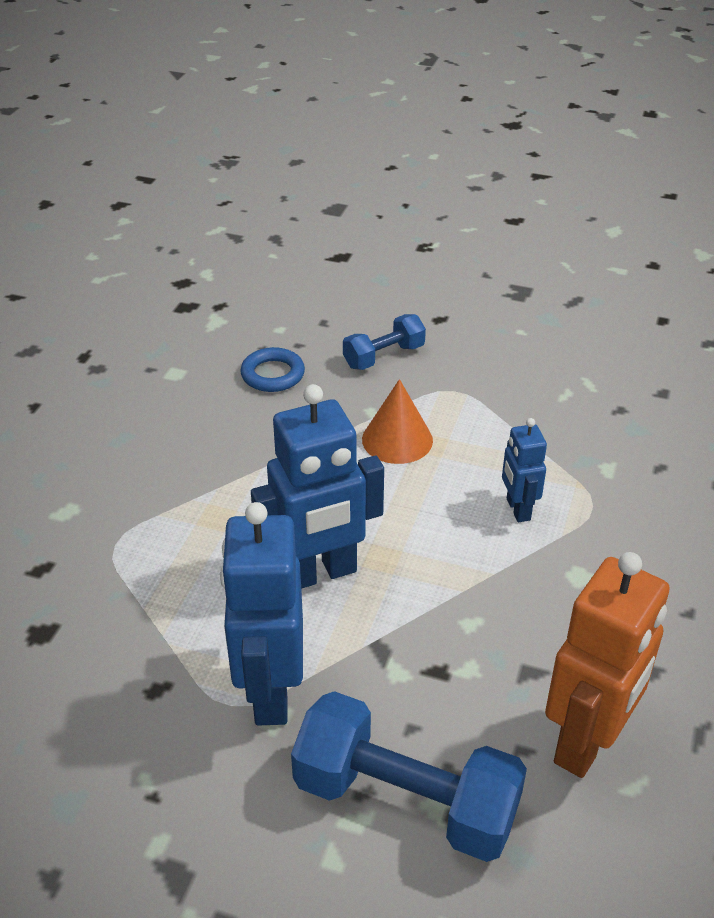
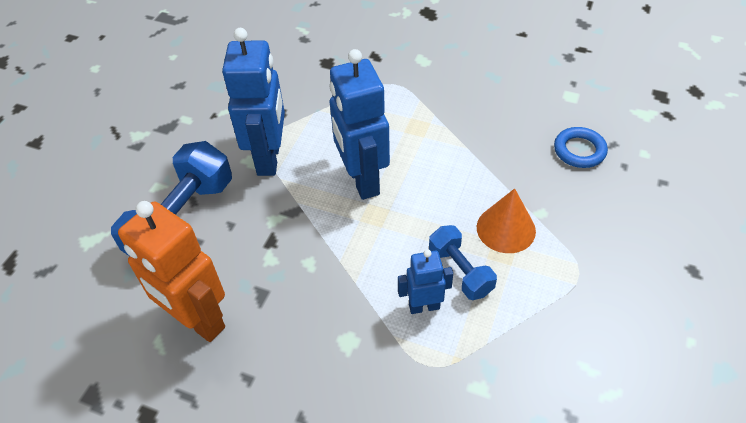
camera: 95 degrees right, 10 degrees up
(270, 692) = (269, 158): blue robot -> blue robot turned 90 degrees clockwise
(383, 356) = (620, 224): blue dumbbell -> blue dumbbell (460, 271)

